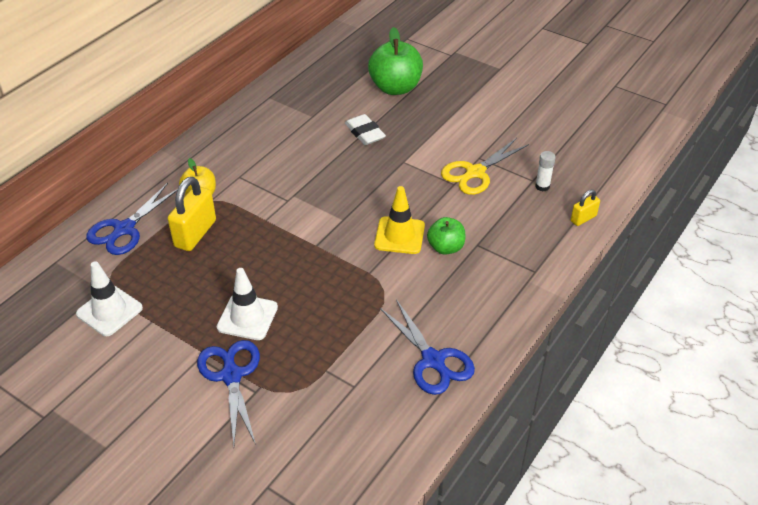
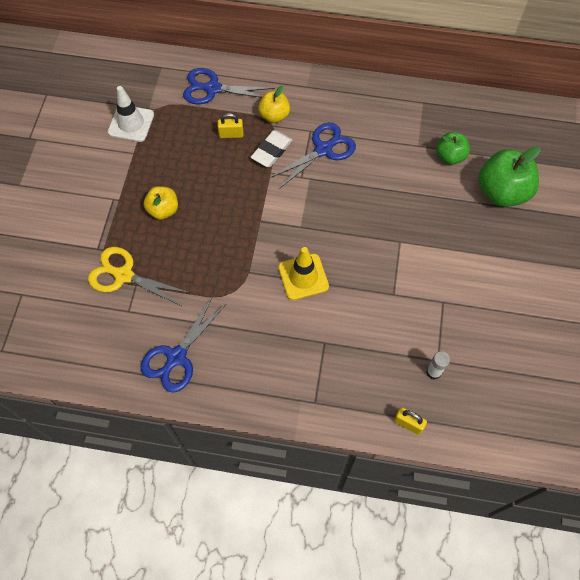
camera: 65 degrees right, 20 degrees up
(195, 233) = (231, 134): yellow padlock -> yellow padlock, size x0.54
(231, 375) = (105, 226): blue scissors -> blue scissors (324, 149)
(247, 317) = (163, 210): white traffic cone -> yellow apple
(364, 133) = (420, 195): white eraser -> white eraser (271, 151)
(445, 247) = (307, 318): green apple -> green apple (450, 156)
(475, 173) = (418, 306): yellow scissors -> yellow scissors (123, 275)

